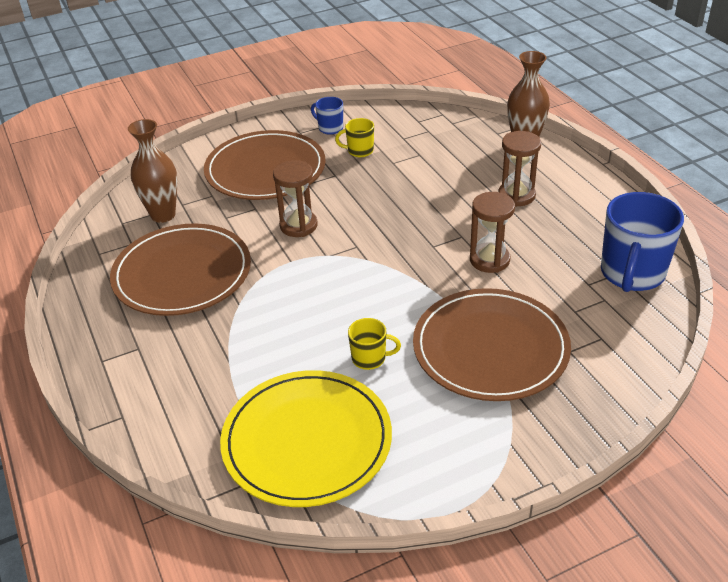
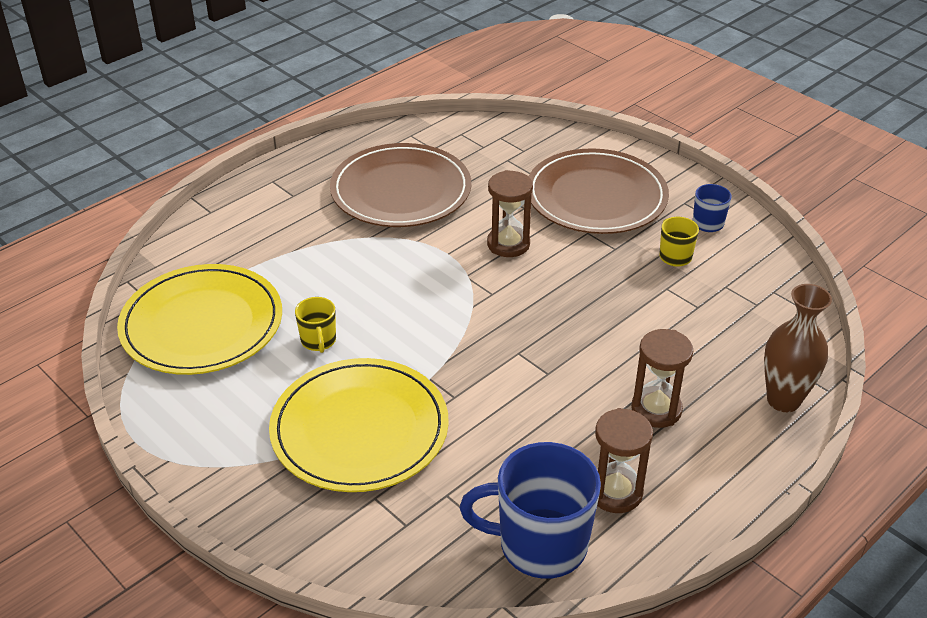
camera: 70 degrees right, 0 degrees up
(163, 215) = (484, 153): brown vase -> none
(489, 260) = (512, 404): brown hourglass -> brown hourglass (615, 492)
(490, 348) = (359, 429): brown plate -> yellow plate

